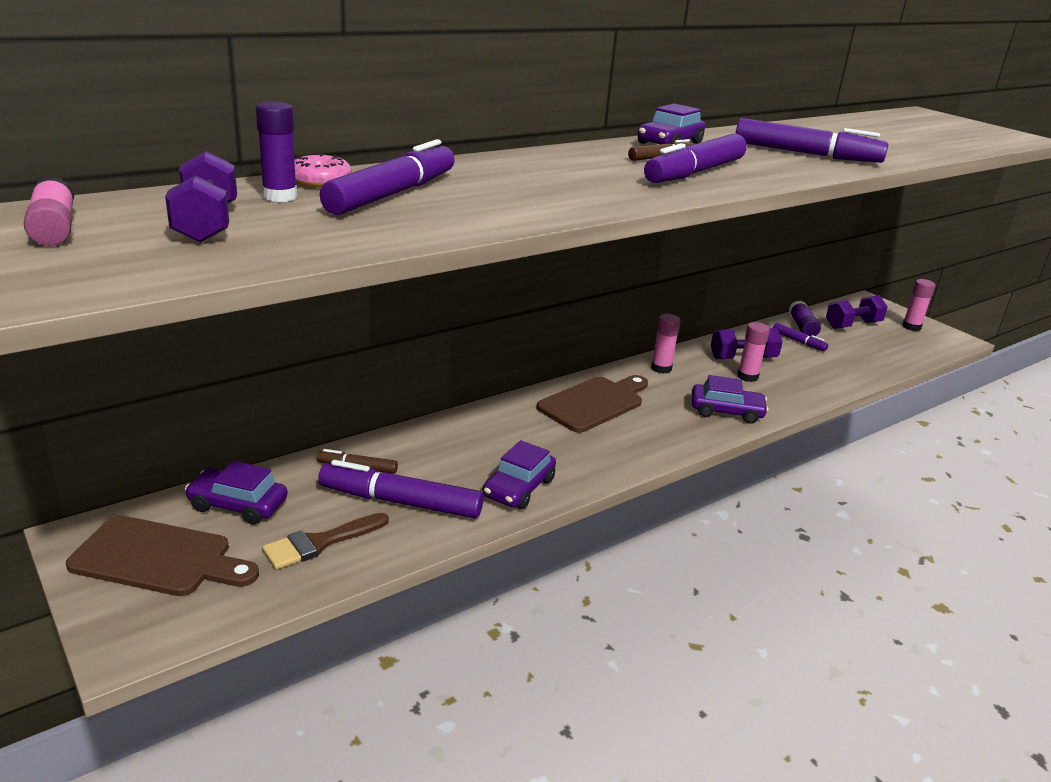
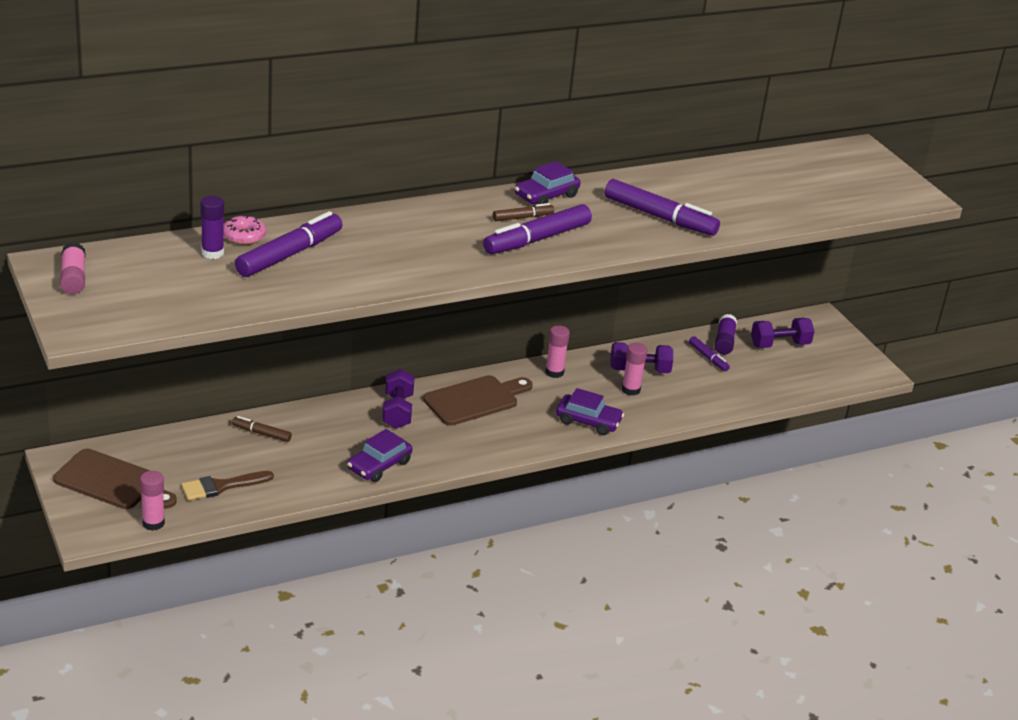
camera: 10 degrees right, 5 degrees up
(206, 224) = (162, 279): purple dumbbell -> purple dumbbell (397, 411)
(238, 505) = (169, 451): purple car -> none
(400, 502) = (286, 464): purple marker -> none
(911, 327) = (841, 353): pink glue stick -> pink glue stick (153, 523)

